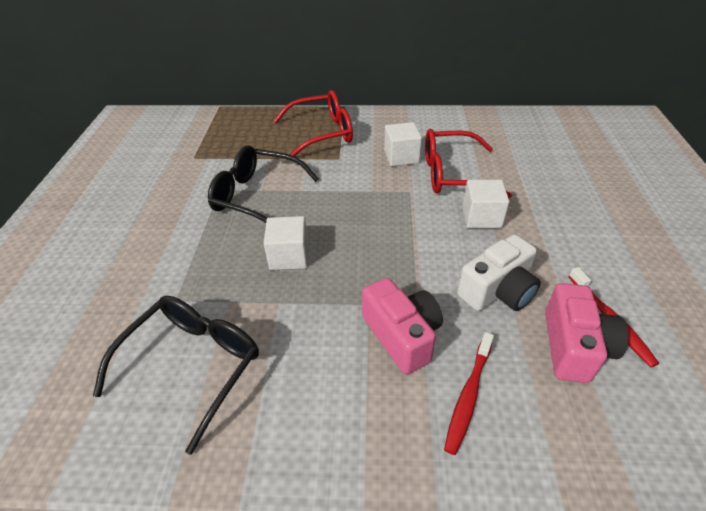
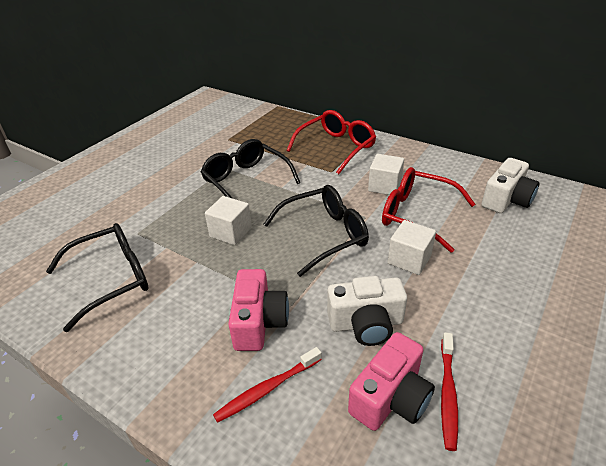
camera: 30 degrees right, 5 degrees down
(322, 133) = (336, 148): red glasses -> red glasses turned 60 degrees counterclockwise
(387, 223) = (324, 235): none -> black glasses
(510, 137) = (506, 200): none -> white camera

